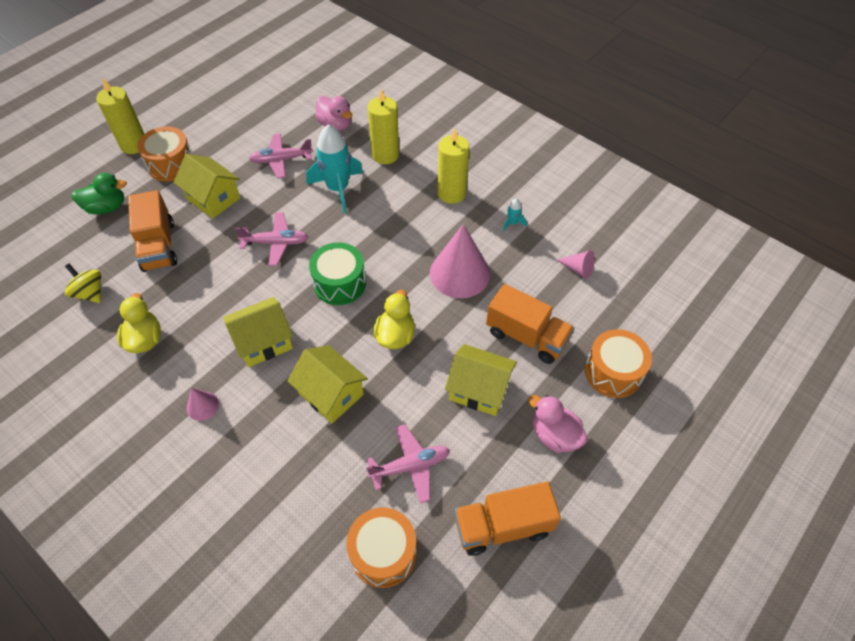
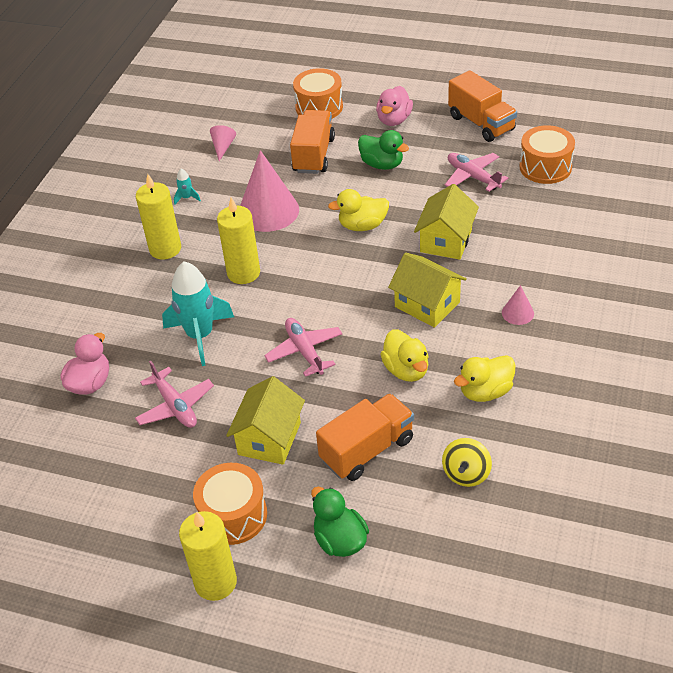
camera: 110 degrees left, 10 degrees down
(207, 297) = (406, 370): none -> yellow duck
(340, 283) = (328, 282): green drum -> none
(385, 155) = (127, 319): yellow candle -> yellow candle (243, 273)
(479, 390) = (382, 164): yellow house -> green duck

